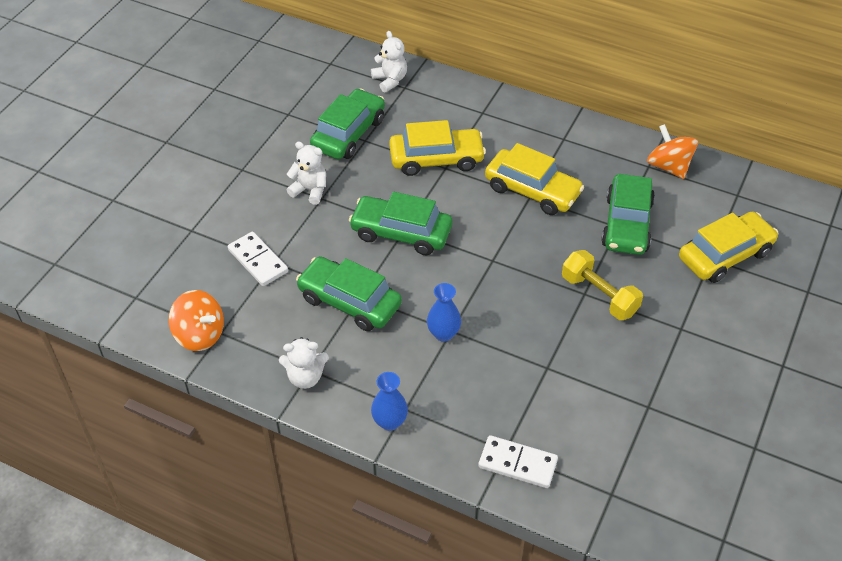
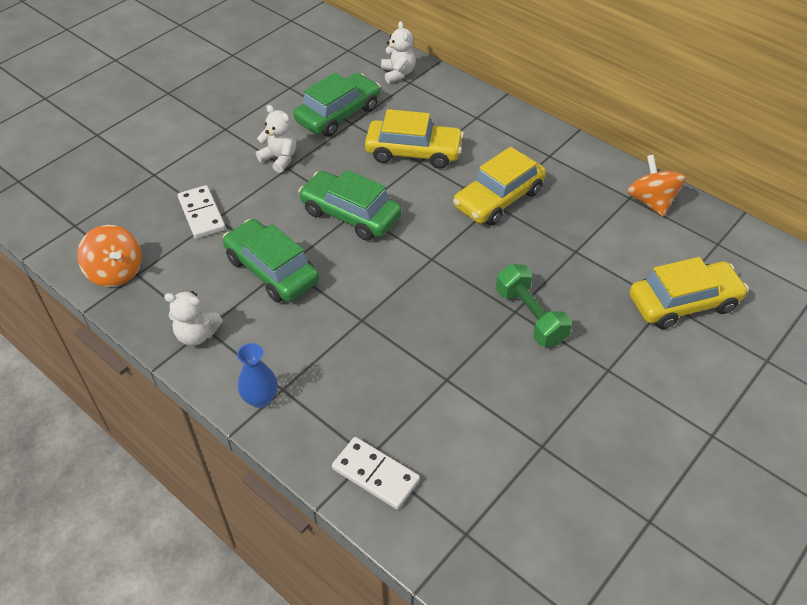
camera: 15 degrees right, 0 degrees up
(443, 334) = (352, 321): blue vase -> none
(532, 190) = (498, 199): yellow car -> yellow car turned 90 degrees clockwise
(599, 295) = (530, 316): yellow dumbbell -> green dumbbell
(627, 224) = (586, 250): green car -> none

